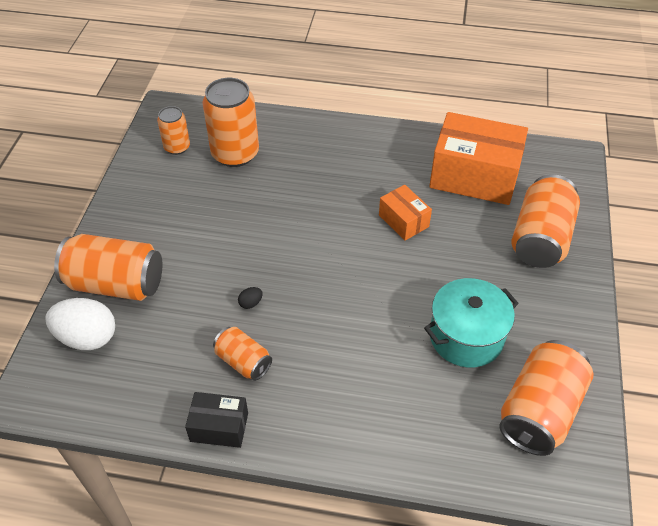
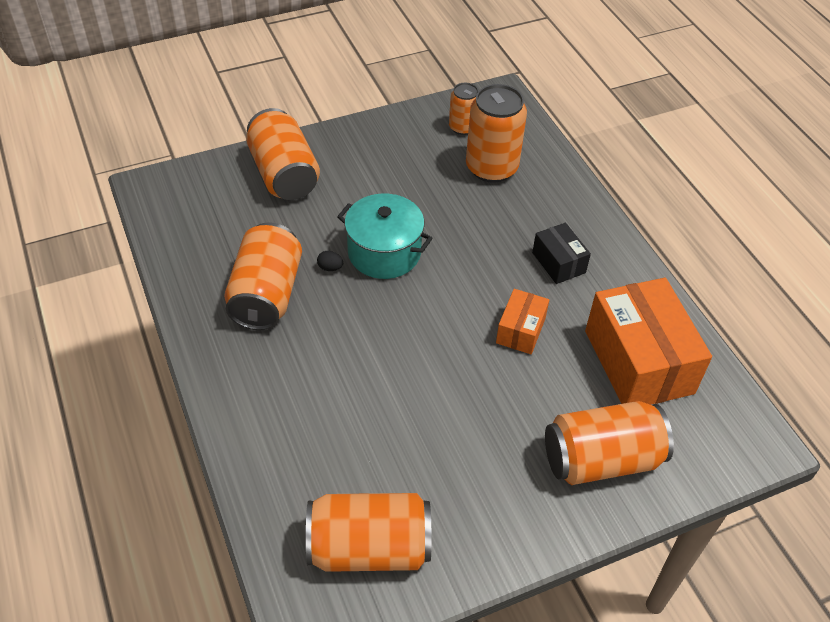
camera: 55 degrees right, 0 degrees up
(87, 337) = (221, 188): white egg -> none
(219, 427) = (193, 312): black box -> black box (558, 262)
(243, 361) = (266, 294): orange can -> orange can, size x1.79
(466, 337) = (415, 447): turquoise pot -> turquoise pot (384, 252)

